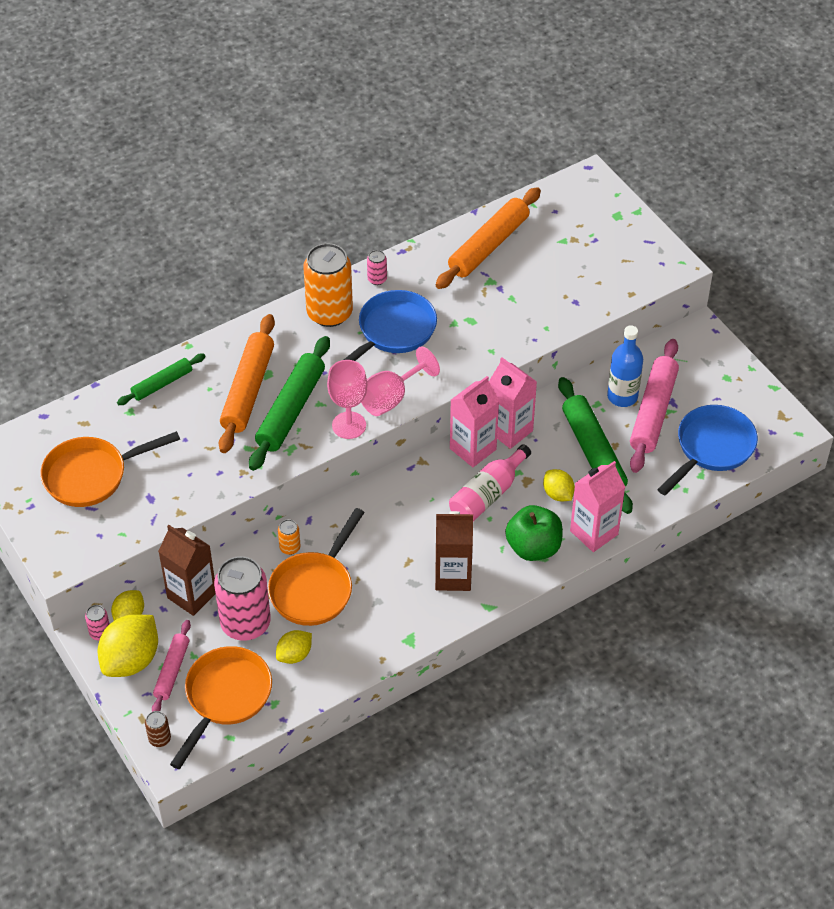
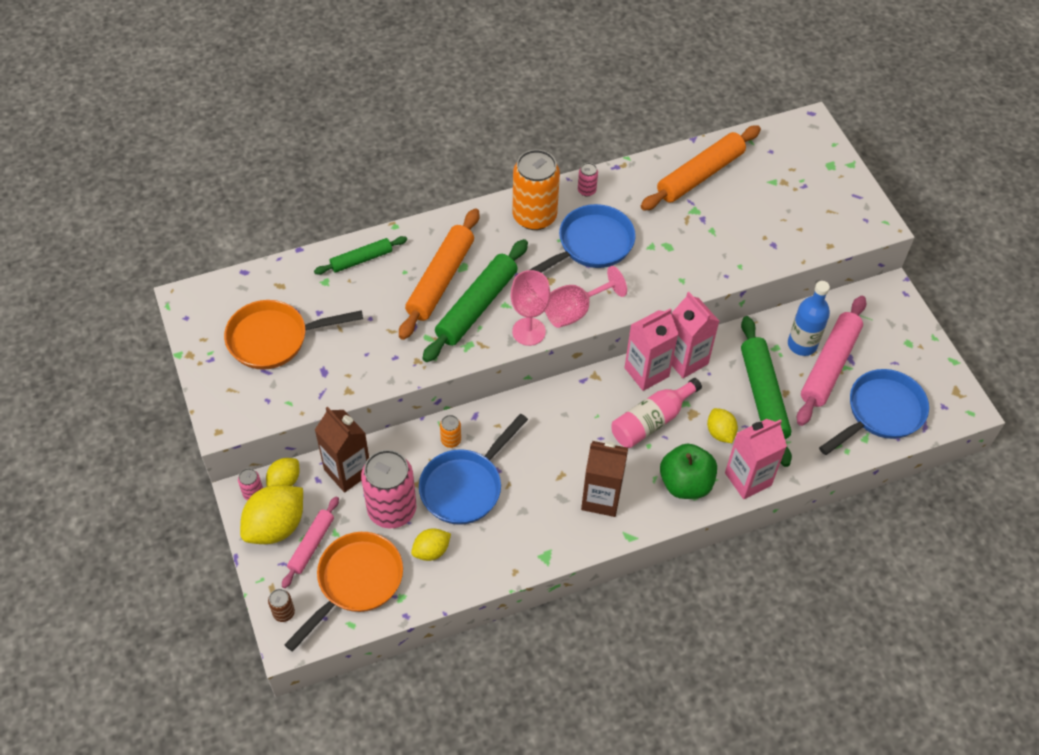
camera: 10 degrees right, 5 degrees up
(314, 588) = (465, 486): orange pan -> blue pan

